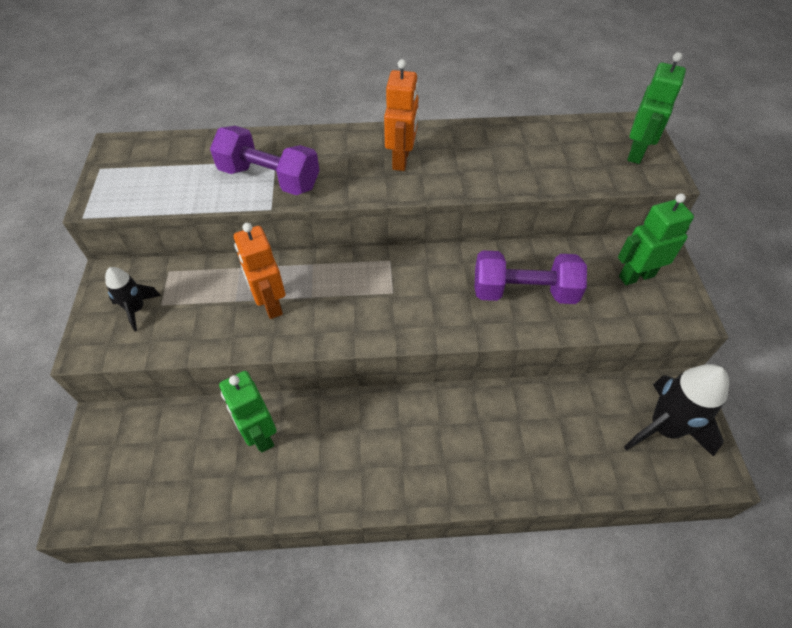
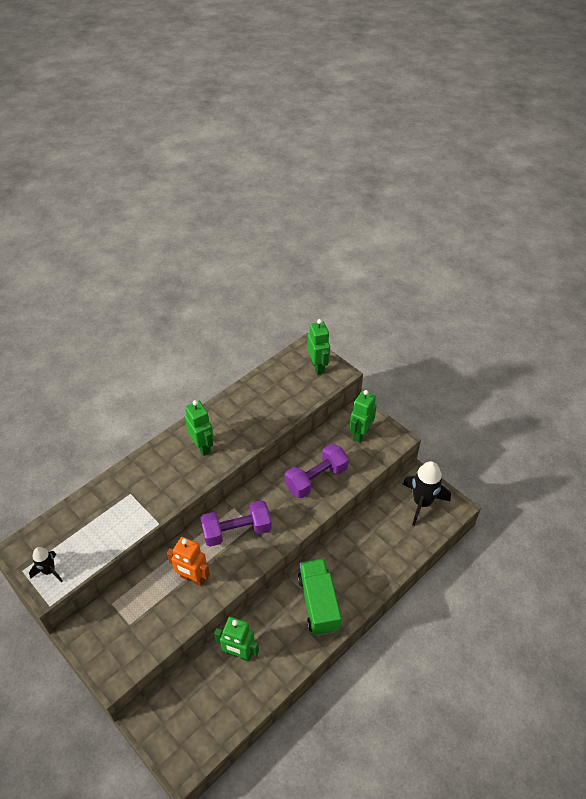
camera: 40 degrees left, 5 degrees down
(136, 309) = (117, 637): black rocket -> black rocket (49, 571)
(269, 178) = (138, 506): purple dumbbell -> purple dumbbell (237, 531)
(401, 160) = (202, 446): orange robot -> green robot
(405, 450) = (318, 603): none -> green truck

